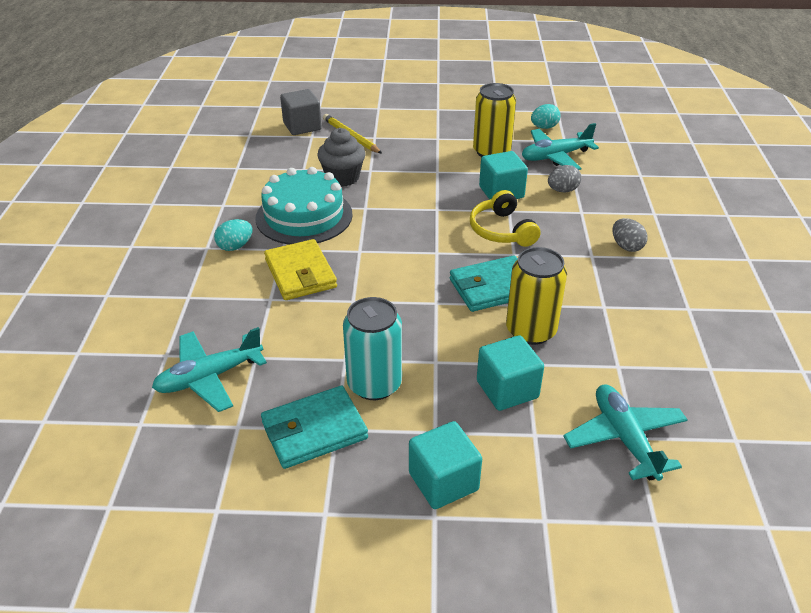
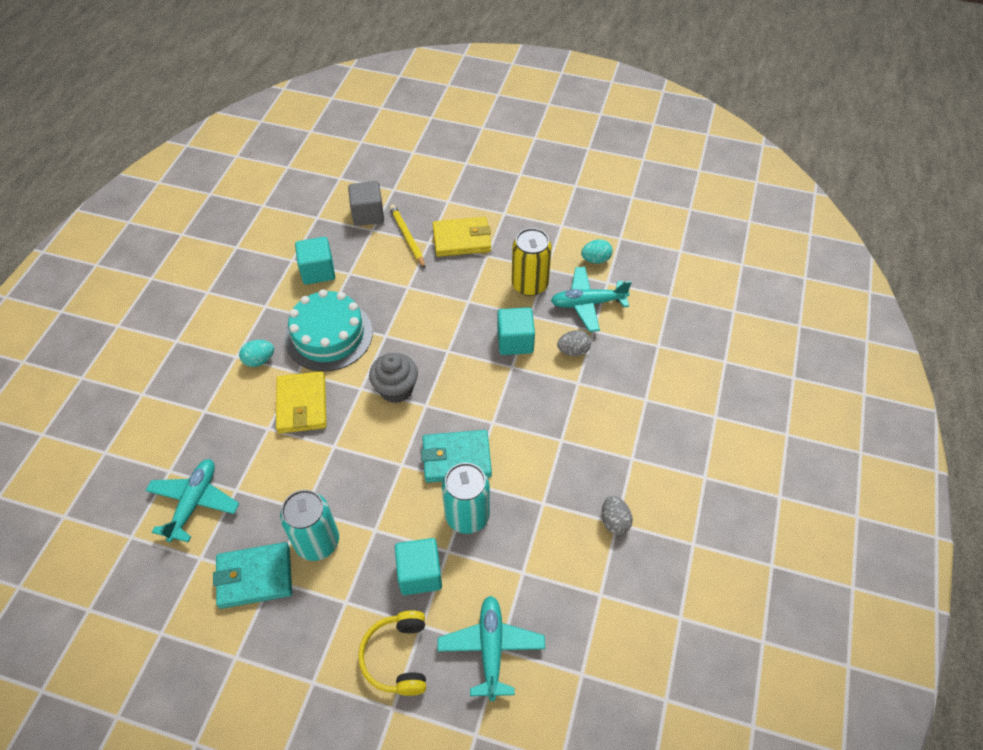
camera: 15 degrees right, 15 degrees up
(209, 377) = (194, 503): turquoise plane -> turquoise plane turned 120 degrees clockwise
(342, 177) = (379, 292): grey cupcake -> grey cupcake (396, 389)
(406, 131) = (461, 239): none -> yellow wallet
(443, 481) = (332, 652): turquoise cube -> turquoise cube (318, 271)
(501, 230) = (494, 391): yellow headphones -> yellow headphones (397, 657)
(531, 330) = (467, 515): yellow can -> turquoise can
(626, 246) = (598, 436): grey egg -> grey egg (614, 521)

